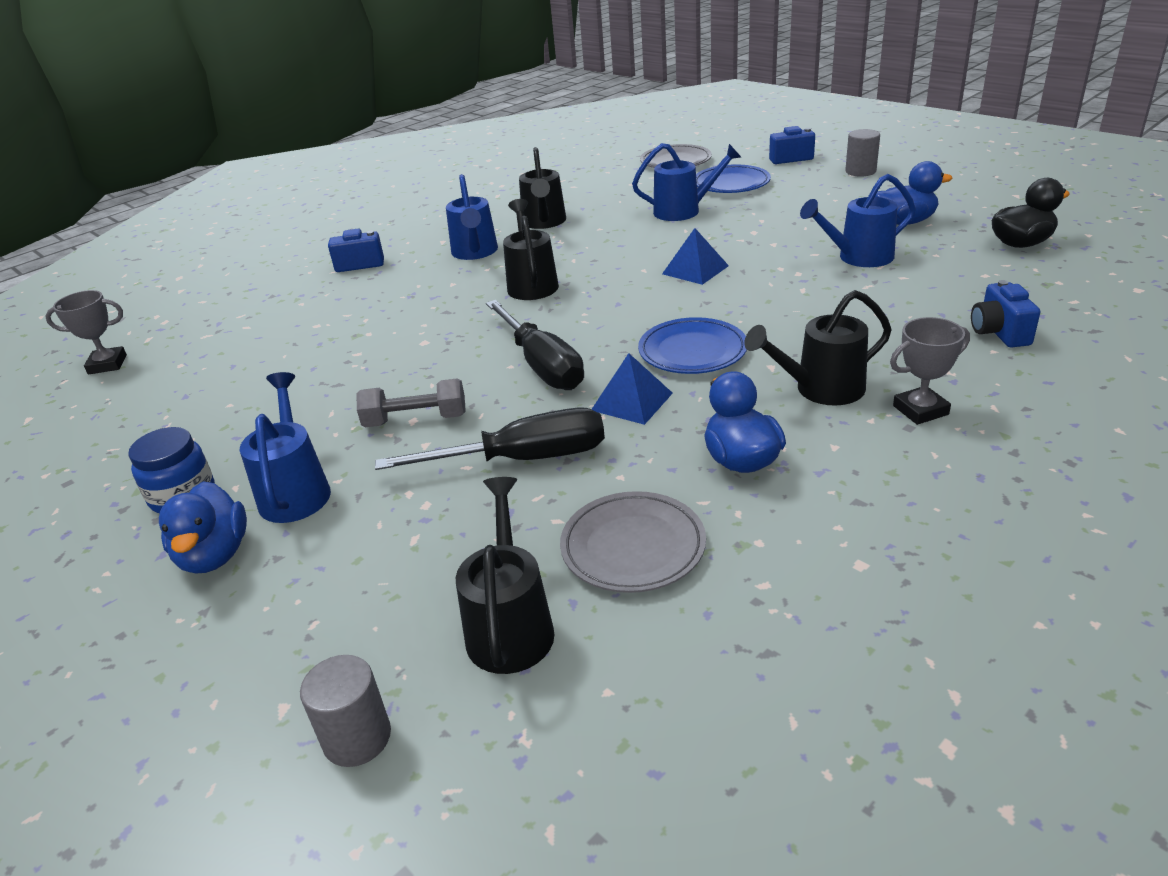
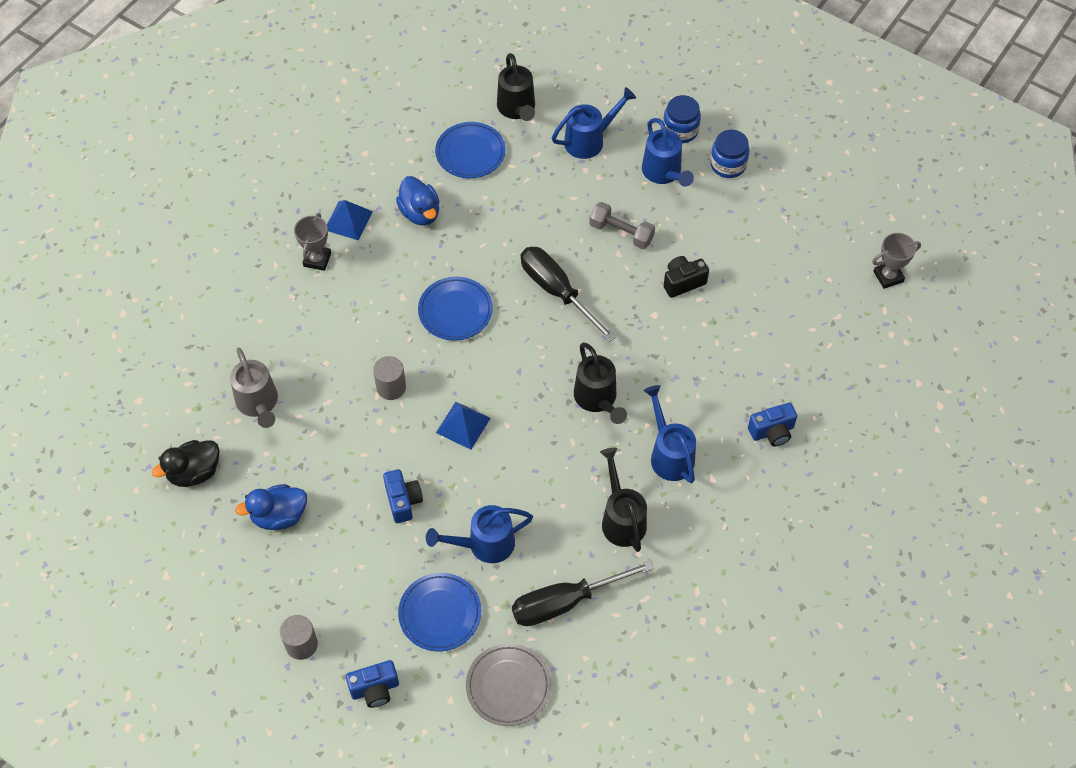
camera: 165 degrees right, 25 degrees up
(215, 555) = (680, 130): blue duck -> blue jar
(357, 738) = (562, 60): grey cylinder -> grey cylinder (391, 387)
(365, 368) = (683, 282): none -> black camera
(416, 420) = (621, 233): grey dumbbell -> grey dumbbell turned 45 degrees clockwise
(523, 459) = (542, 205): black screwdriver -> black screwdriver (565, 602)
(631, 401) = (489, 257): blue pyramid -> blue pyramid (348, 220)
(633, 547) = (470, 153): grey plate -> blue plate
(820, 390) = (373, 275): black watering can -> none
(858, 258) = (329, 447): blue watering can -> blue watering can (590, 140)
(920, 410) = (317, 259): grey trophy -> grey trophy turned 45 degrees counterclockwise
(961, 285) = (258, 404): none -> grey watering can
(999, 333) = (250, 341): blue camera -> blue camera (403, 501)

